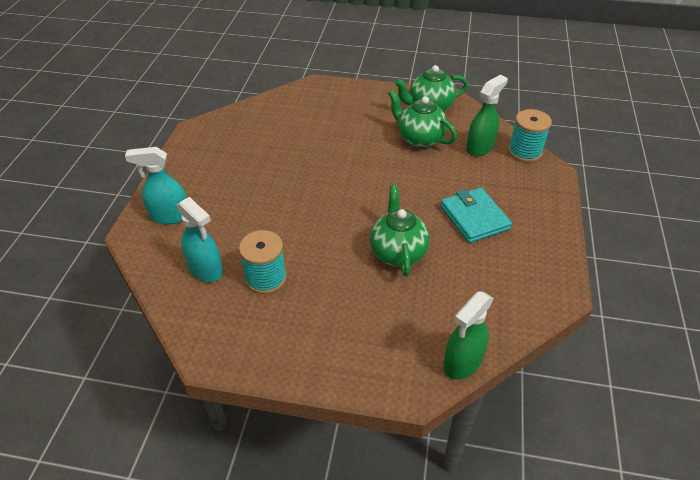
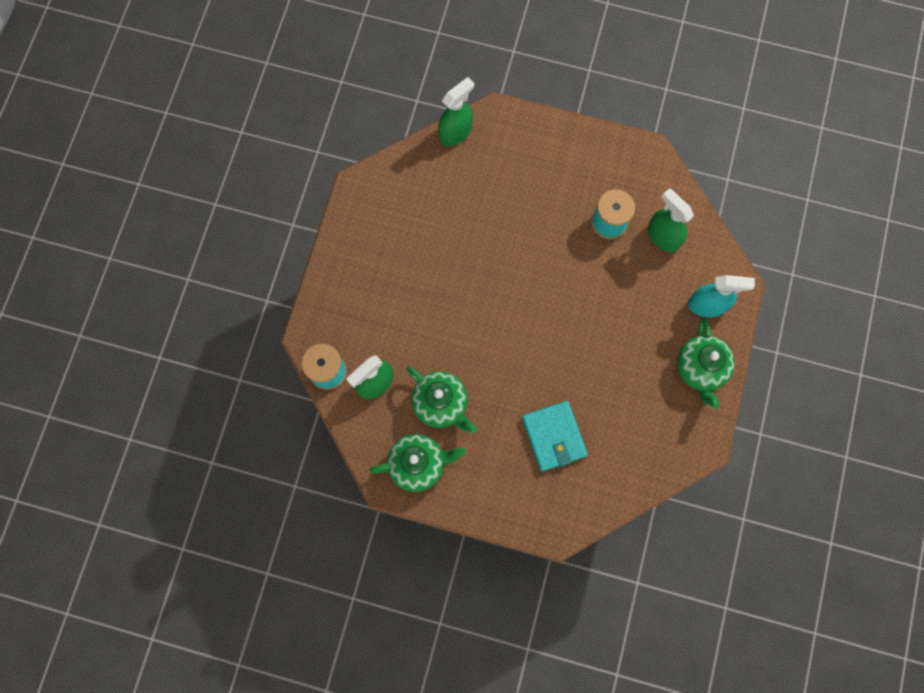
camera: 175 degrees left, 30 degrees up
(205, 269) = (663, 236): turquoise spray bottle -> green spray bottle
(397, 252) = (489, 241): green teapot -> green teapot (699, 369)
(474, 218) = (409, 278): turquoise wallet -> turquoise wallet (554, 436)

